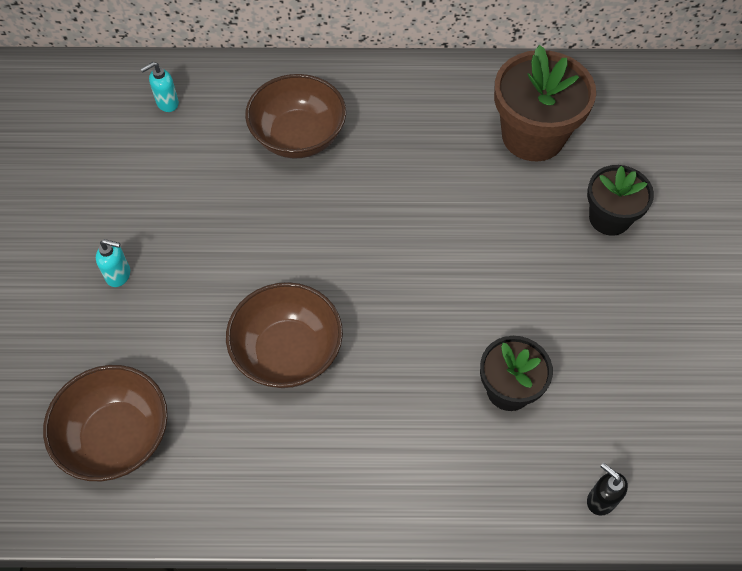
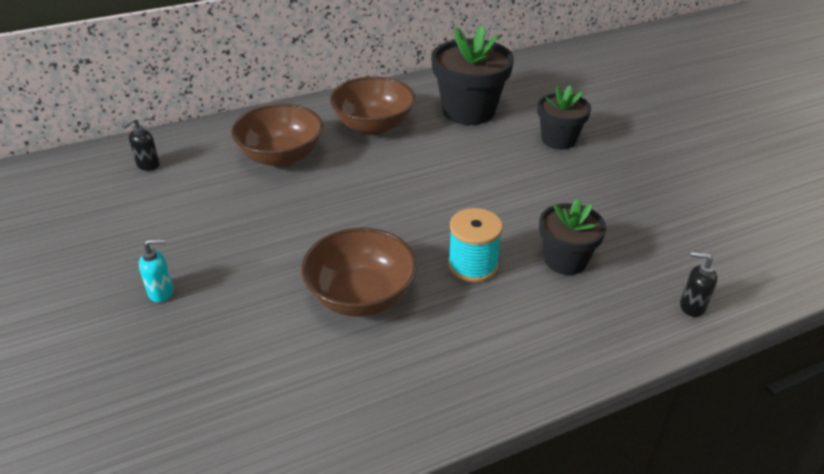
camera: 25 degrees left, 20 degrees down
(117, 437) = (226, 419): brown bowl -> brown bowl (373, 126)
(167, 103) = (148, 165): turquoise soap dispenser -> black soap dispenser
(412, 358) = (473, 265): none -> turquoise spool
(533, 136) = (468, 111): brown flower pot -> black flower pot

